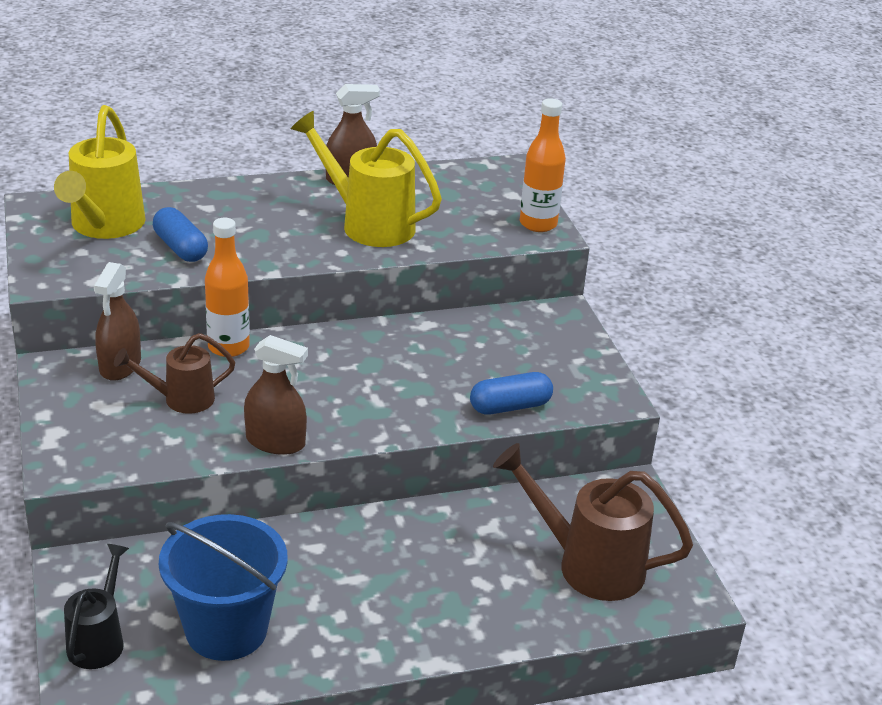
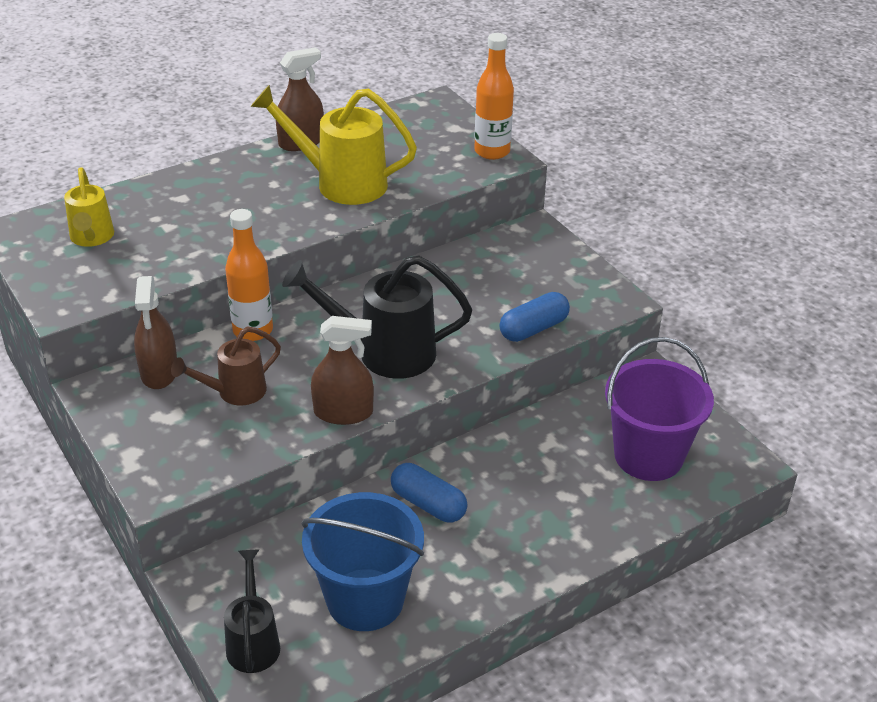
camera: 15 degrees left, 5 degrees up
(104, 226) = (92, 238): yellow watering can -> yellow watering can, size x0.60
(180, 248) = (177, 244): blue capsule -> blue capsule (428, 504)
(346, 395) = (385, 352): none -> black watering can
(589, 565) = (648, 456): brown watering can -> purple bucket

